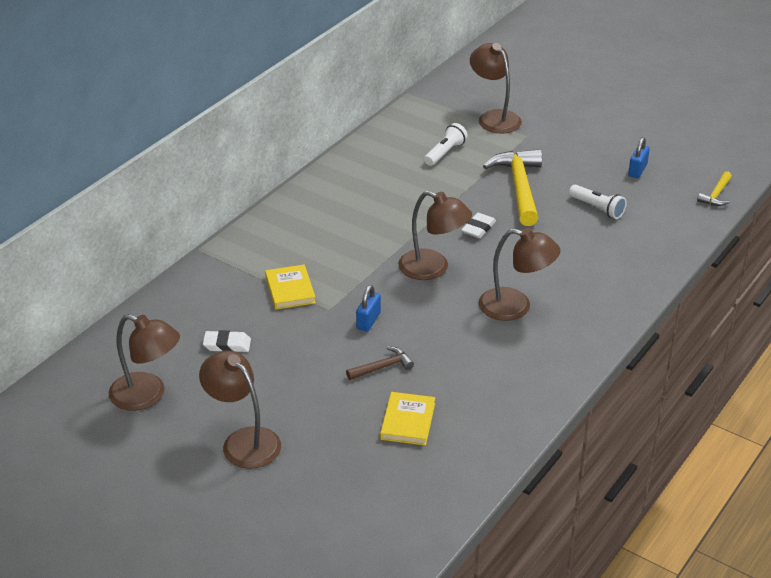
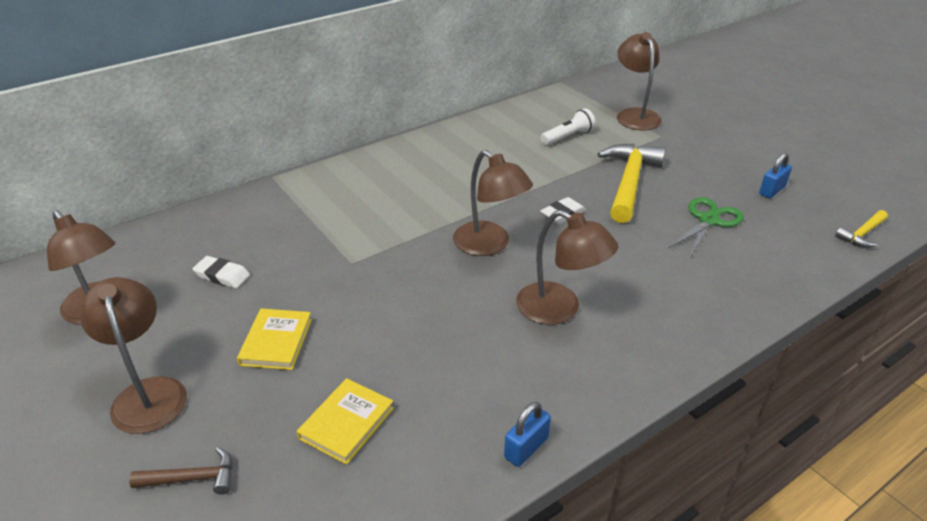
camera: 20 degrees right, 0 degrees up
(290, 290) = (327, 233): yellow book -> yellow book (276, 342)
(368, 321) = (384, 285): blue padlock -> blue padlock (526, 448)
(382, 367) = (363, 344): brown hammer -> brown hammer (192, 479)
(597, 208) = (708, 220): white flashlight -> green scissors

